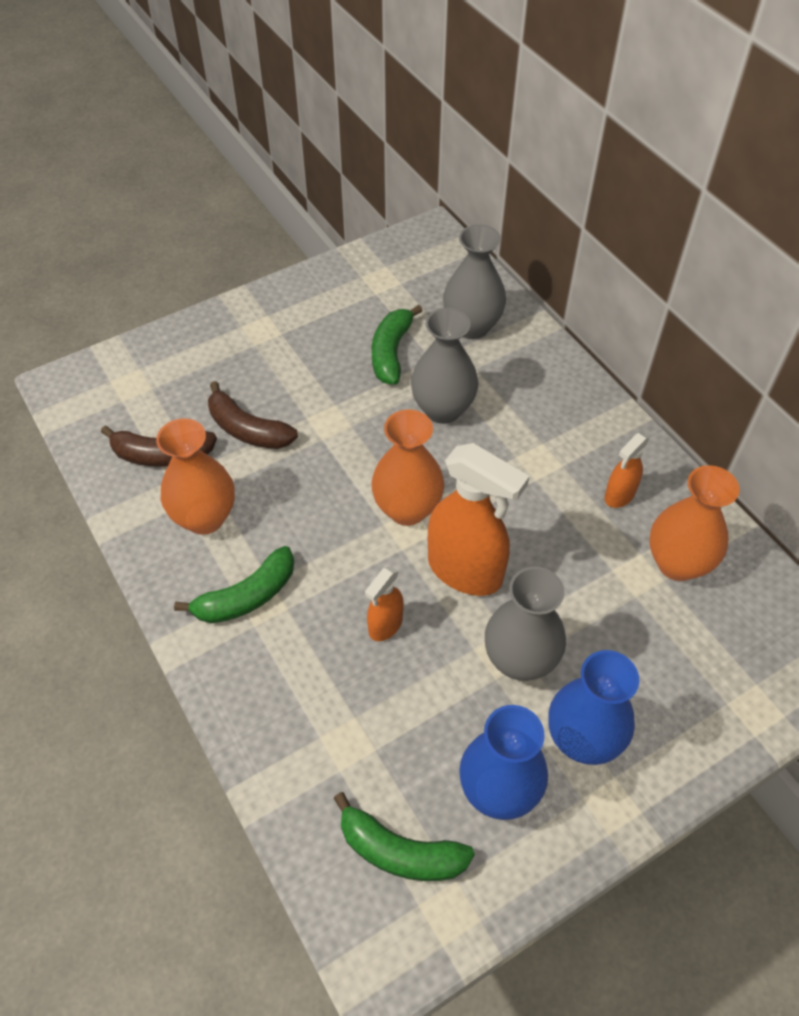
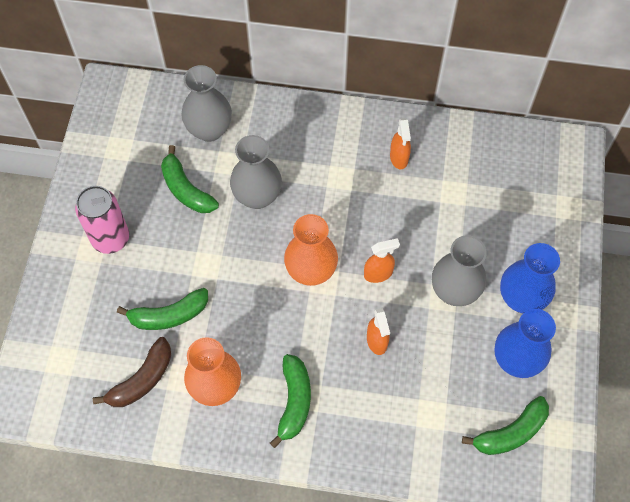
camera: 50 degrees left, 10 degrees up
(247, 429) = (169, 315): brown banana -> green banana
(285, 335) = (110, 238): none -> pink can
(465, 571) = (378, 274): orange spray bottle -> orange spray bottle, size x0.51
(677, 563) = (463, 168): orange vase -> none

